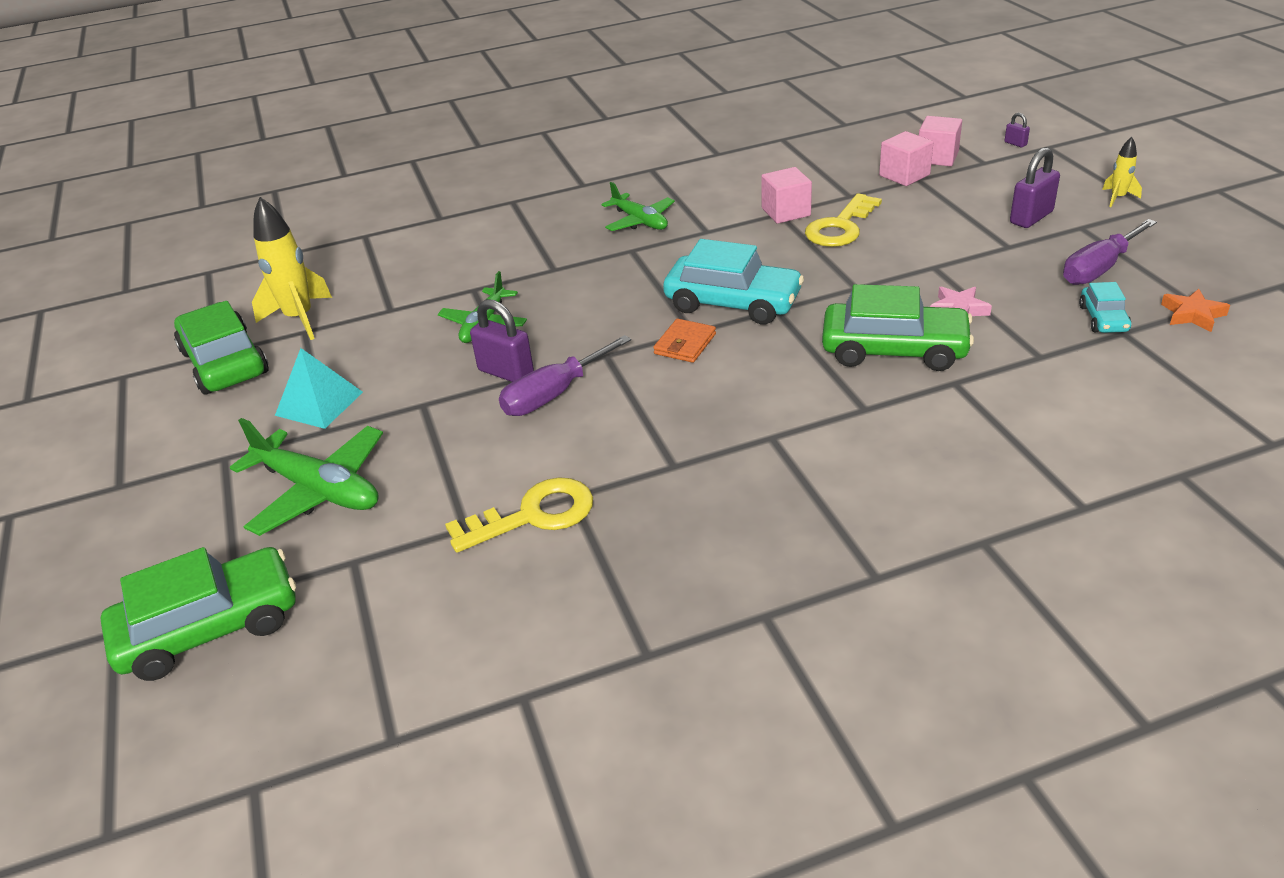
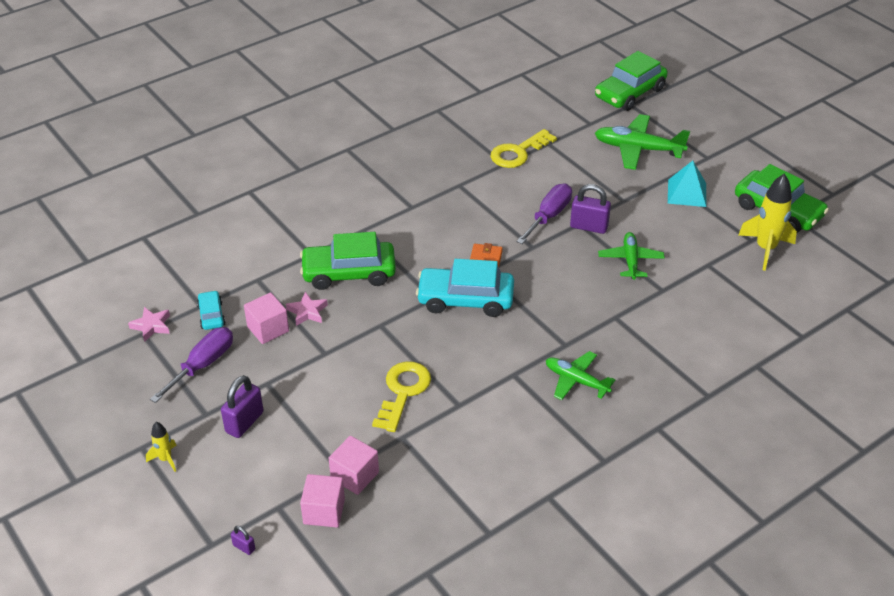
camera: 160 degrees right, 5 degrees up
(786, 212) = (453, 407): pink cube -> pink cube (268, 329)
(1192, 315) = (151, 326): orange star -> pink star

